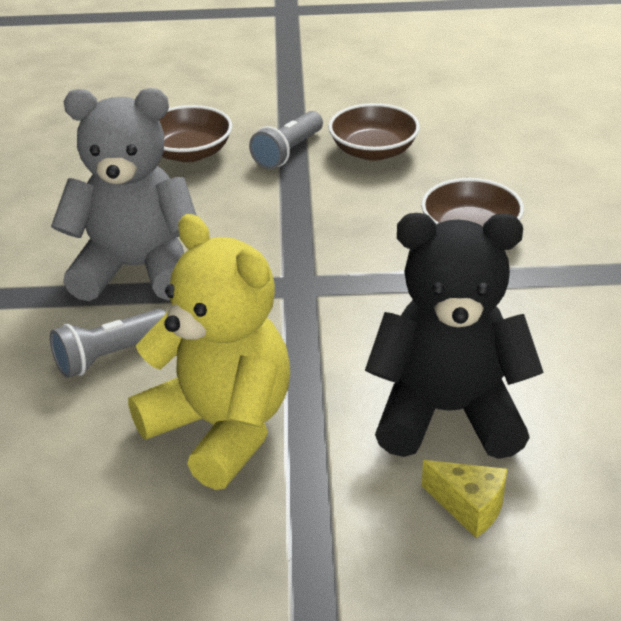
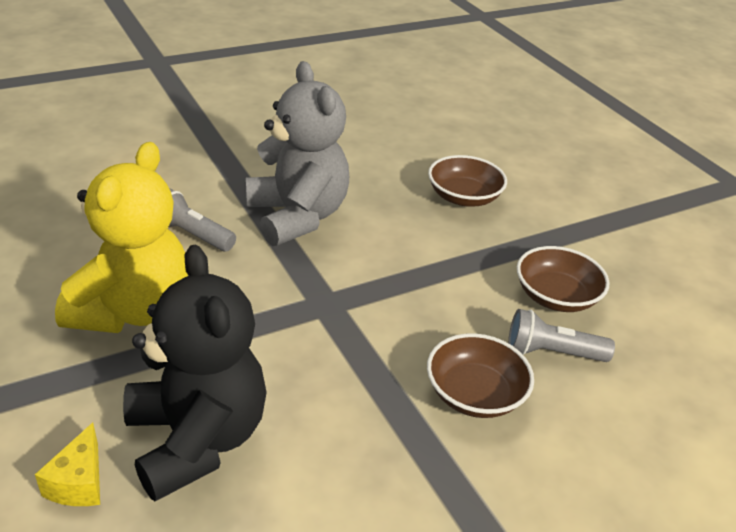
camera: 60 degrees right, 0 degrees up
(288, 152) = (509, 247): grey flashlight -> grey flashlight (552, 352)

